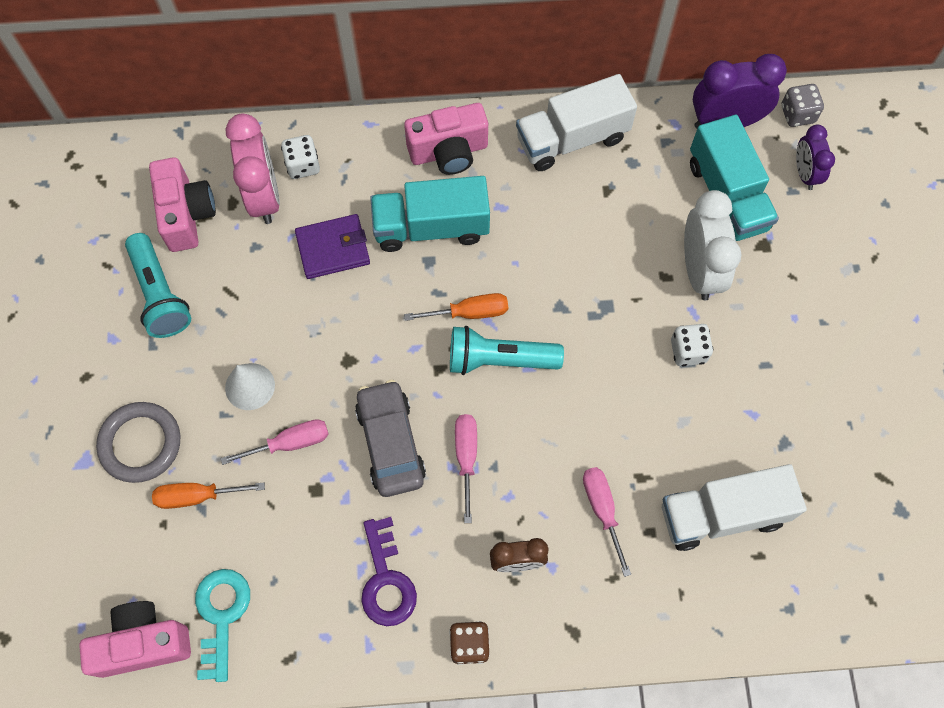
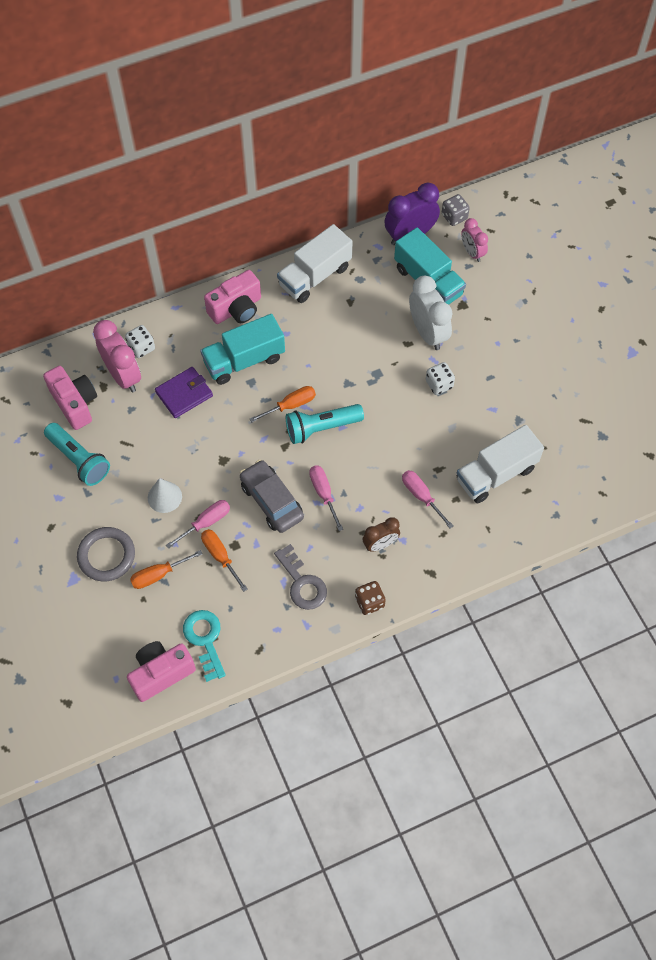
camera: 20 degrees left, 5 degrees down
(290, 499) = (220, 556): none -> orange screwdriver
(386, 580) = (302, 583): purple key -> grey key
(805, 173) = (472, 252): purple clock -> pink clock

